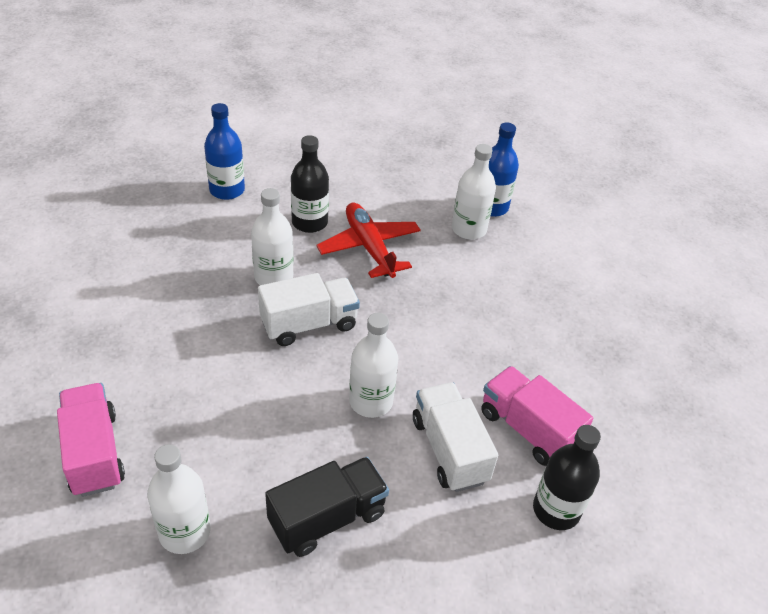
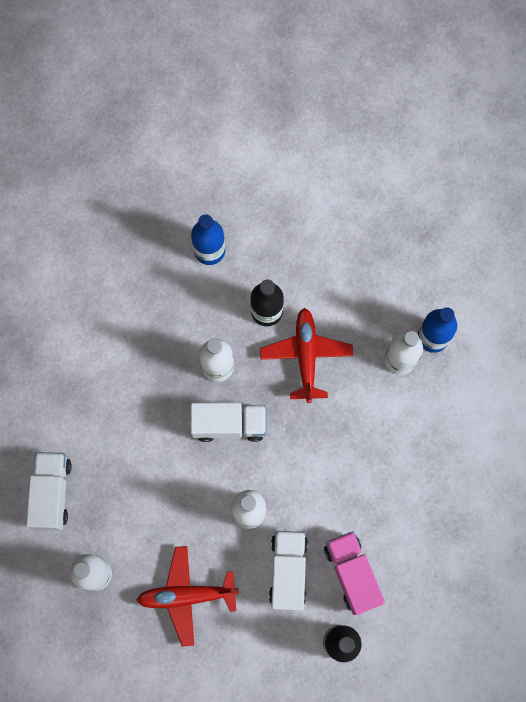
camera: 25 degrees right, 30 degrees up
(94, 453) = (52, 493): pink truck -> white truck
(327, 518) = (186, 595): black truck -> red plane

